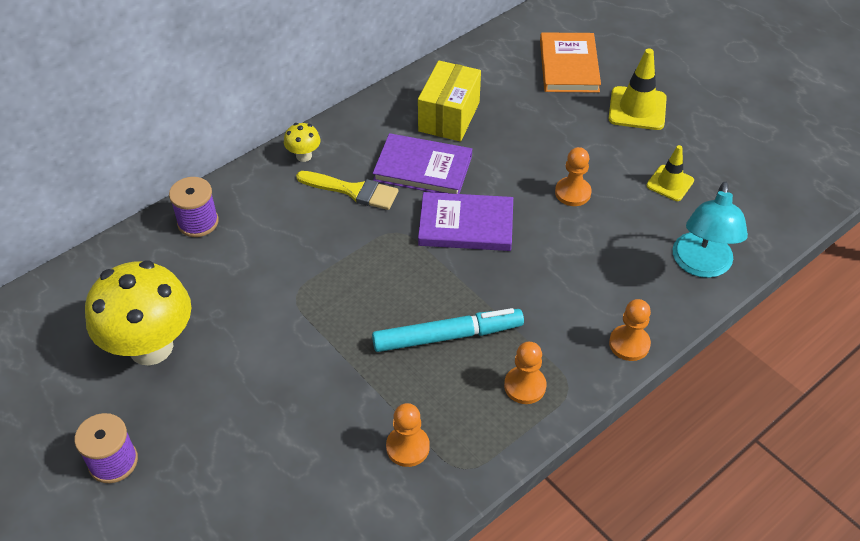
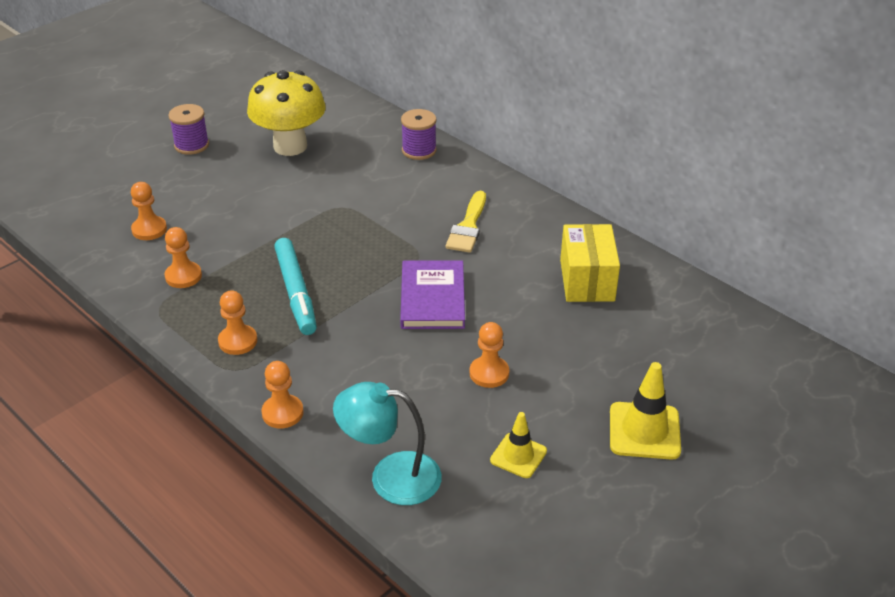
camera: 85 degrees right, 10 degrees down
(304, 156) = (508, 195): yellow mushroom -> none
(306, 495) = (149, 229): none -> orange pawn
(423, 168) = (506, 267): purple book -> none
(449, 117) = (587, 280): yellow box -> yellow box turned 75 degrees clockwise
(569, 66) = (705, 371): orange book -> none

